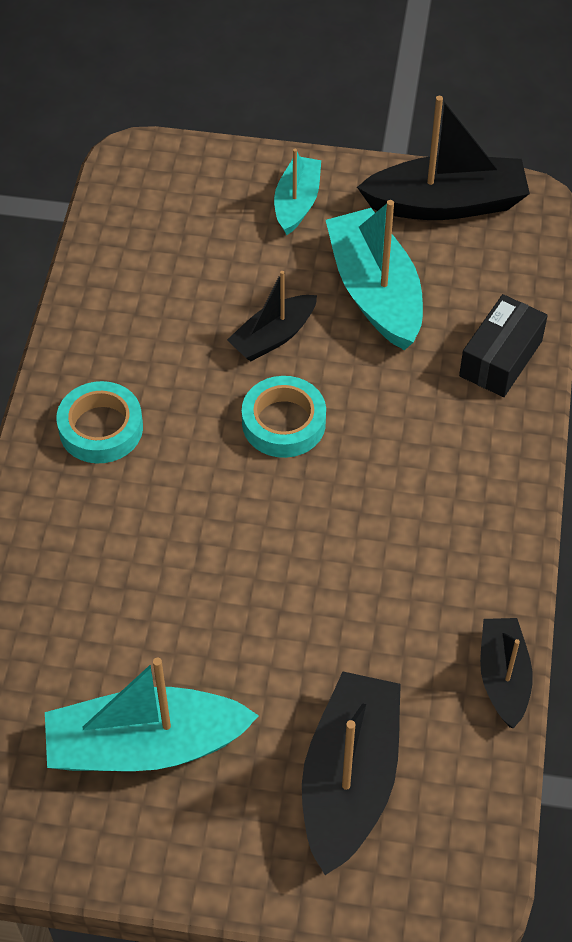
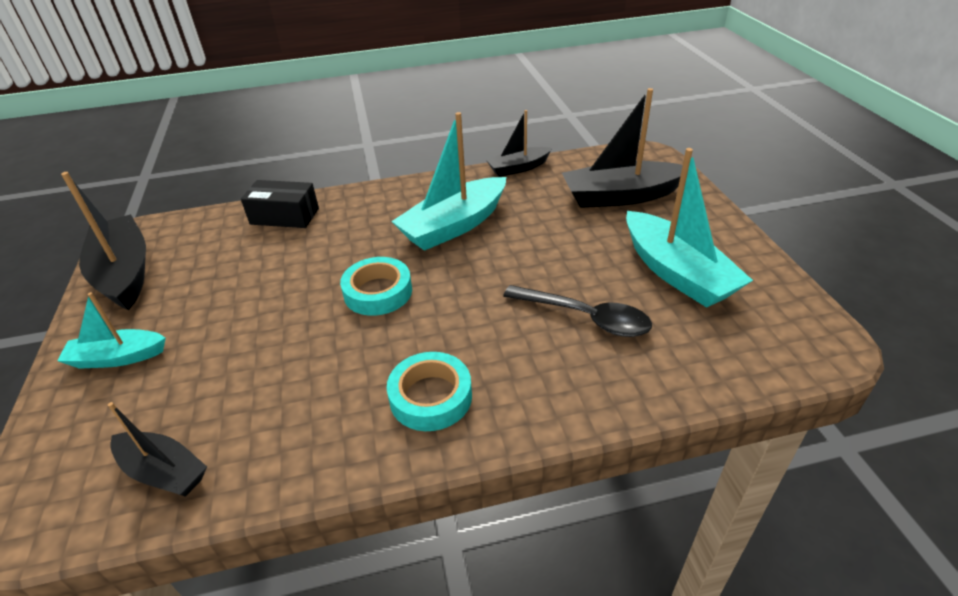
camera: 110 degrees left, 15 degrees down
(128, 604) = (585, 317): none -> black spoon
(273, 336) = (289, 323): black boat -> black boat (164, 472)
(375, 292) = (229, 283): turquoise boat -> turquoise boat (454, 225)

